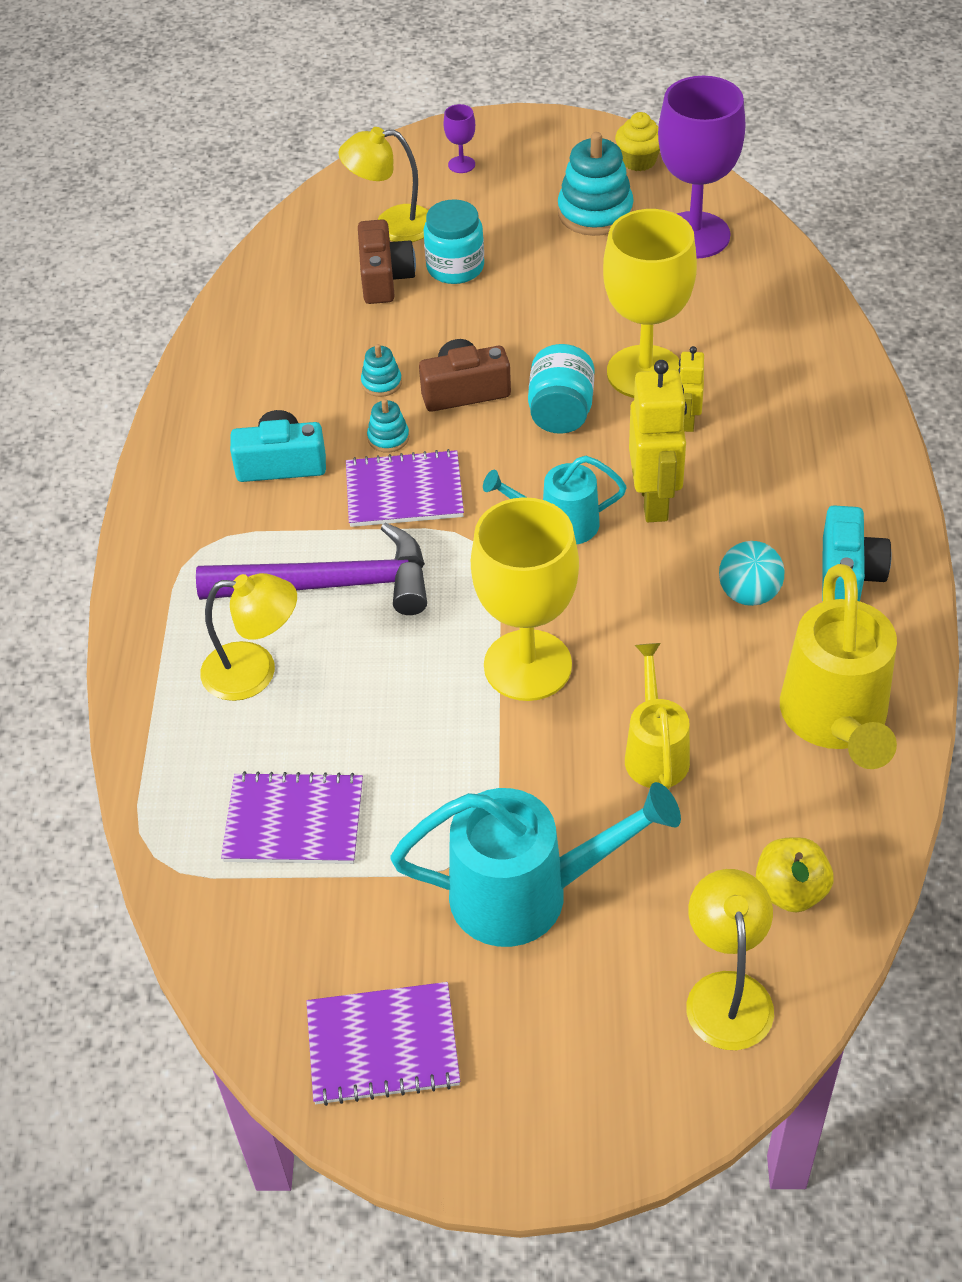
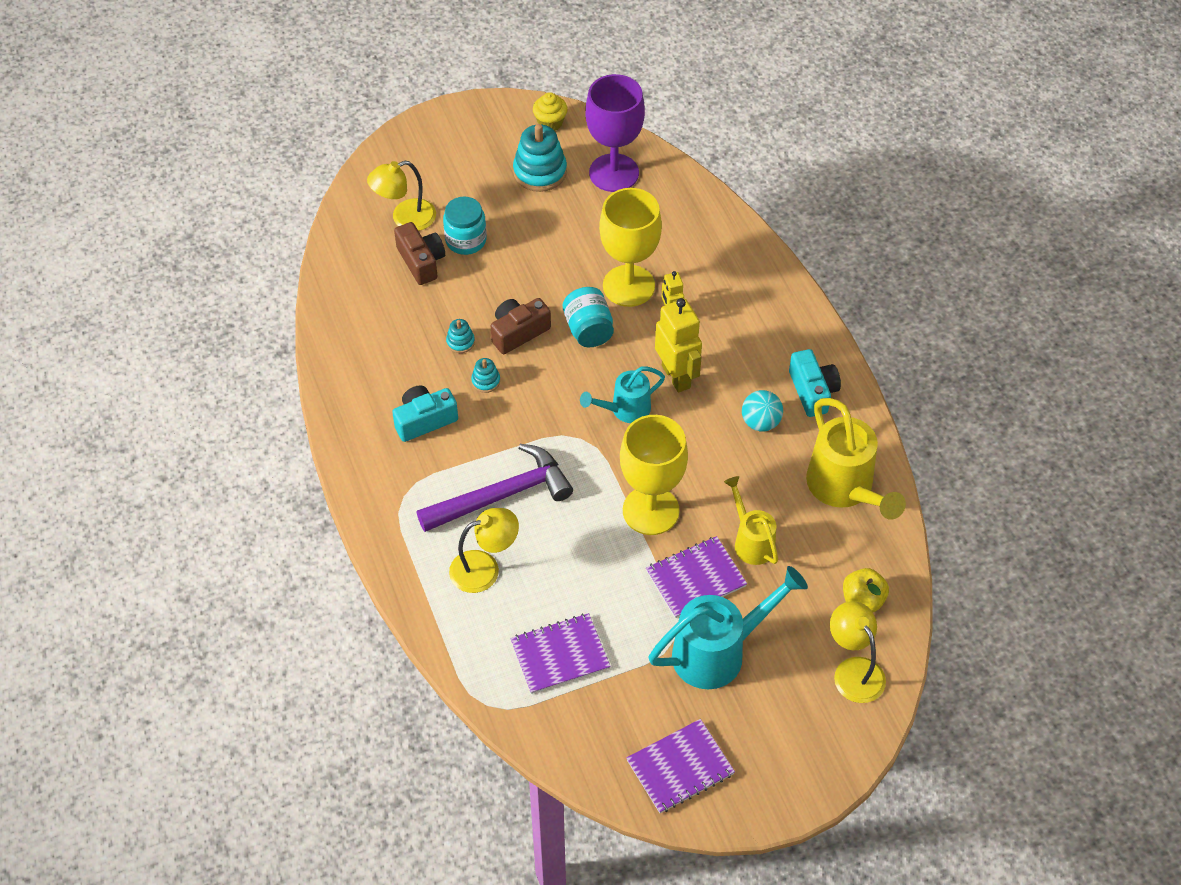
camera: 25 degrees left, 5 degrees up
(404, 491) = (516, 416): purple notebook -> purple notebook (696, 578)
(461, 164) = (429, 156): purple goblet -> none

